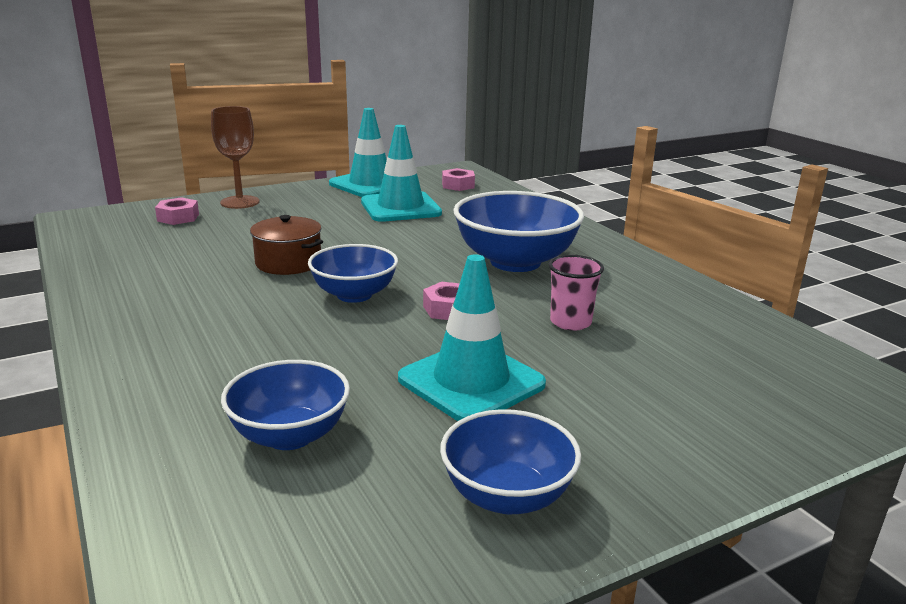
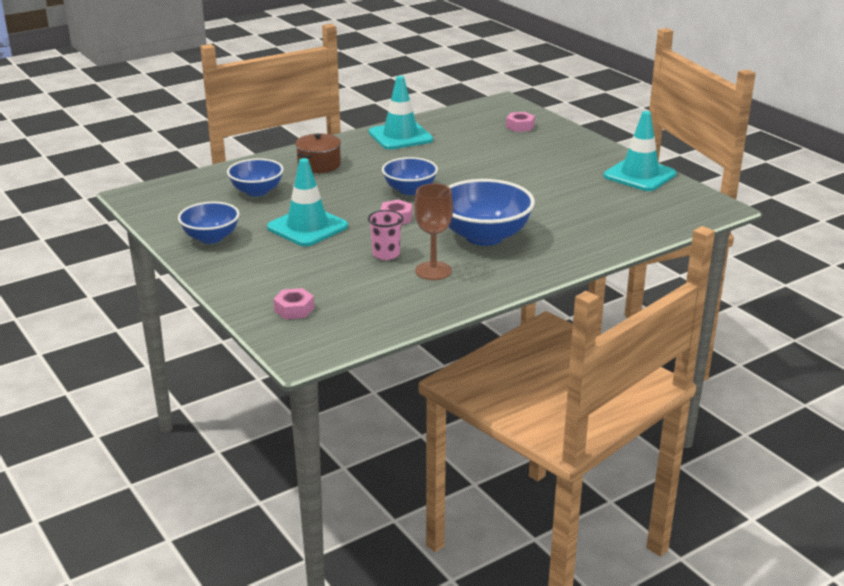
camera: 85 degrees right, 5 degrees up
(240, 202) = (563, 138): brown goblet -> brown goblet (433, 271)
(288, 263) = (453, 167): brown pot -> brown pot (319, 165)
(400, 208) = (585, 191): turquoise traffic cone -> turquoise traffic cone (400, 136)
(458, 185) = (664, 209): pink nut -> pink nut (294, 309)

